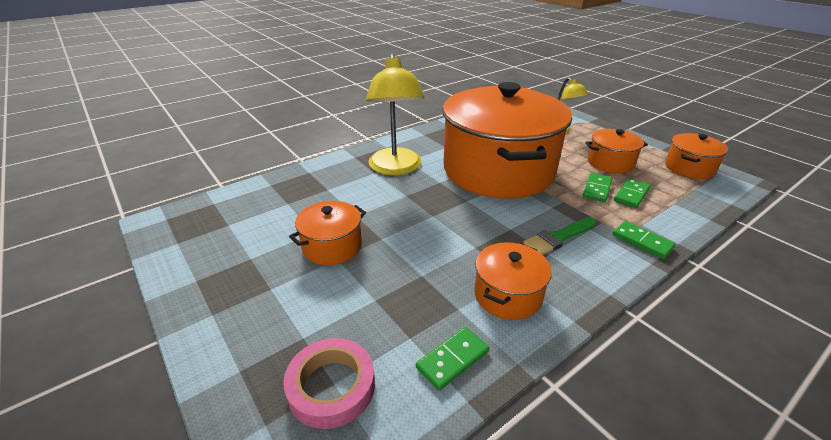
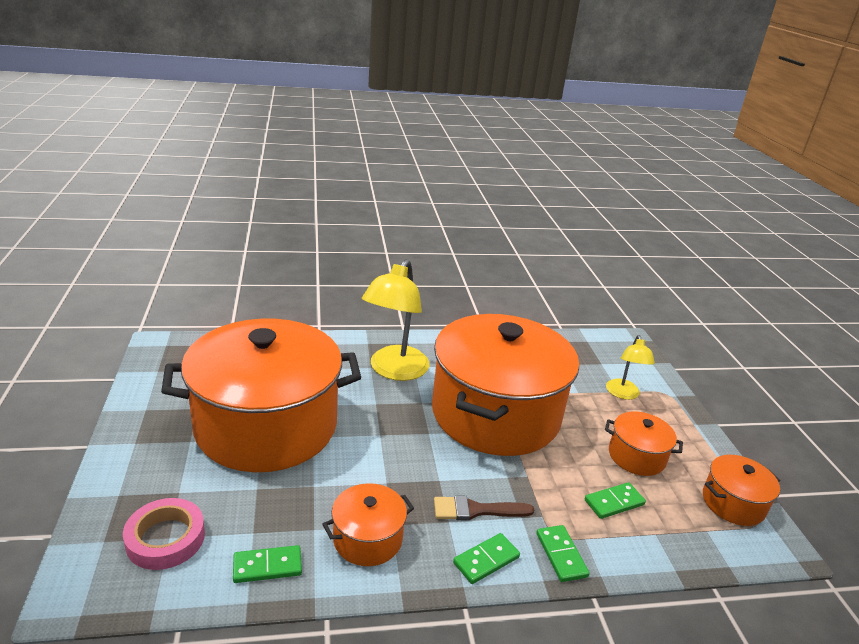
camera: 25 degrees right, 5 degrees down
(332, 246) = (266, 426): orange pot -> orange pot, size x2.40
(558, 238) = (476, 510): green brush -> brown brush
(597, 189) = (581, 479): green domino -> green domino (486, 560)

